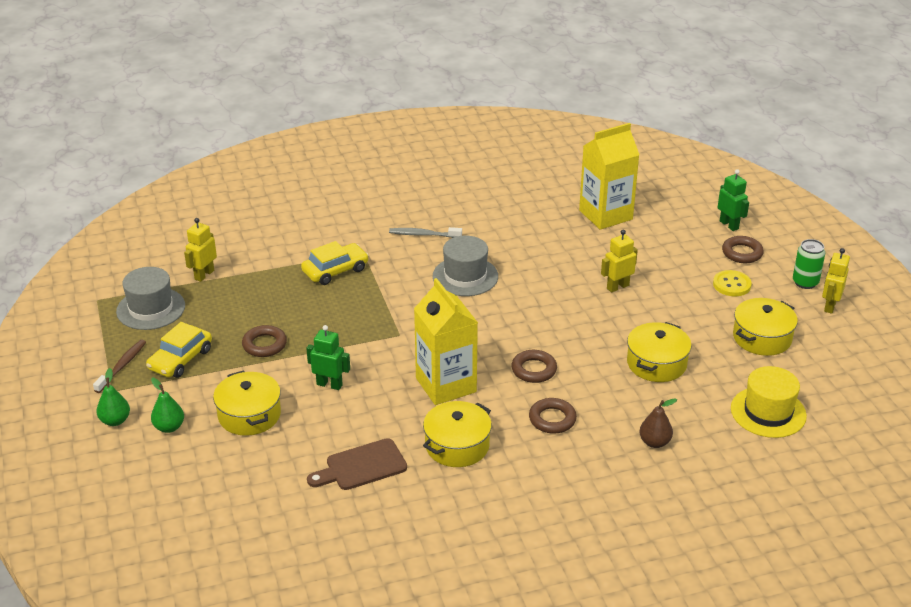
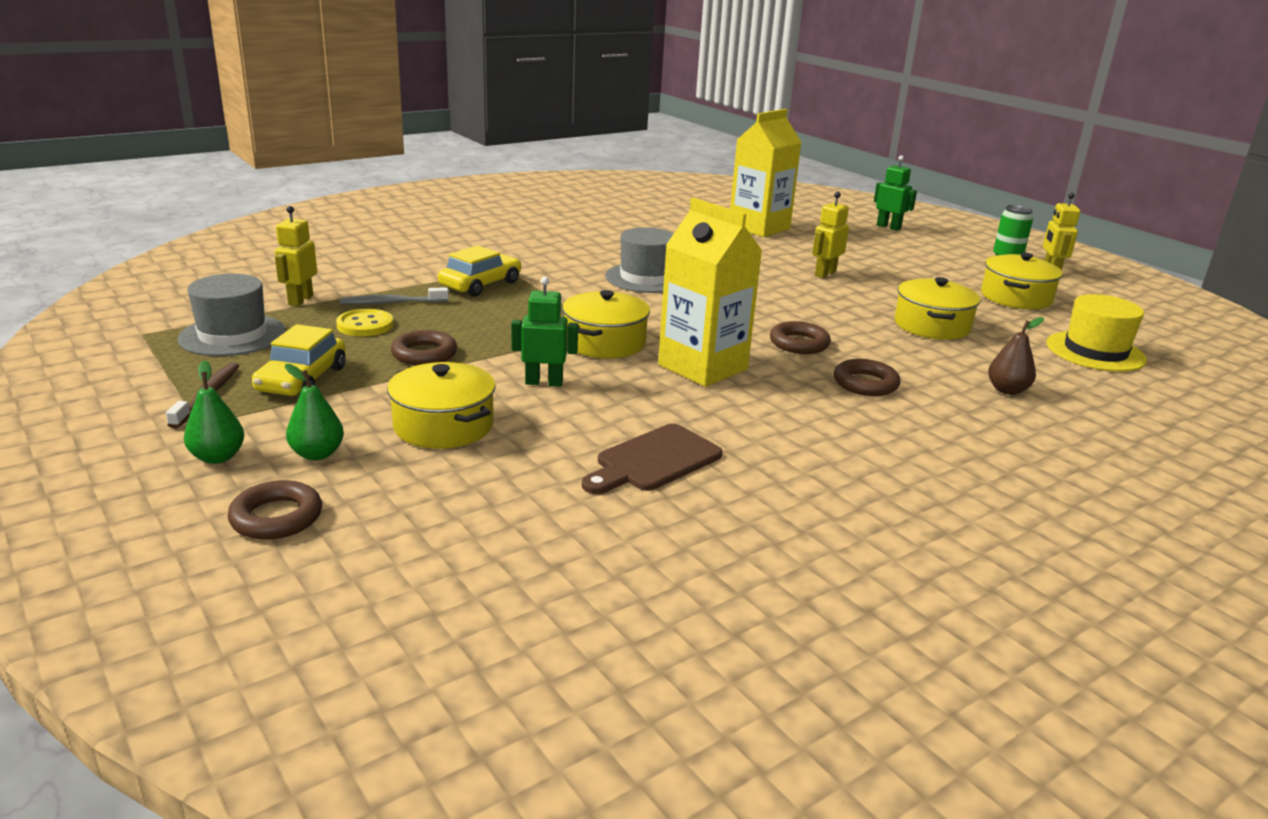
camera: 20 degrees left, 10 degrees down
(423, 235) = (570, 252): grey toothbrush -> grey toothbrush (392, 303)
(457, 445) = (769, 422): yellow pot -> yellow pot (604, 342)
(731, 285) = (939, 264): yellow button -> yellow button (365, 325)
(742, 253) = (923, 243): brown ring -> brown ring (276, 517)

